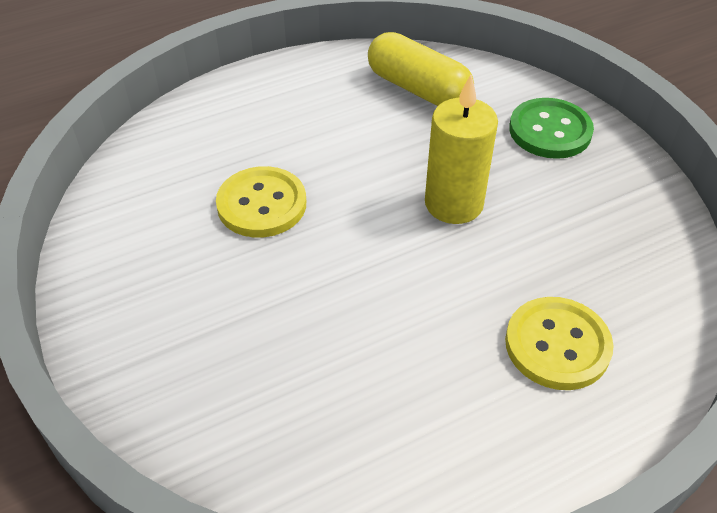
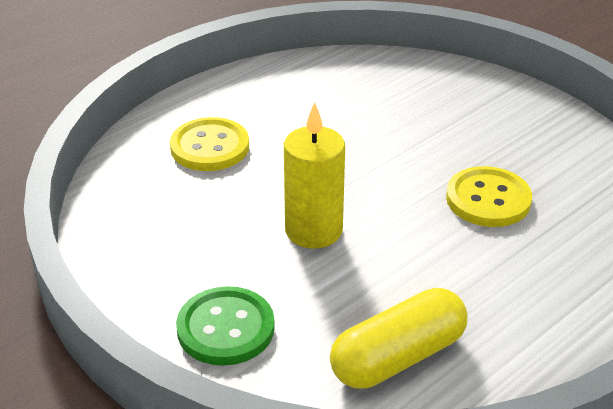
camera: 165 degrees right, 10 degrees down
(418, 89) = (398, 357): yellow capsule -> yellow capsule turned 60 degrees counterclockwise

